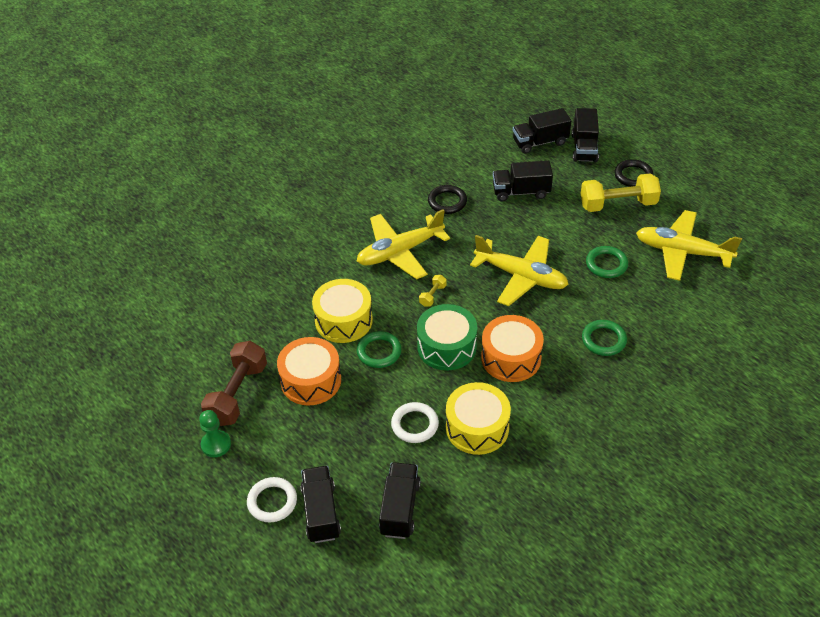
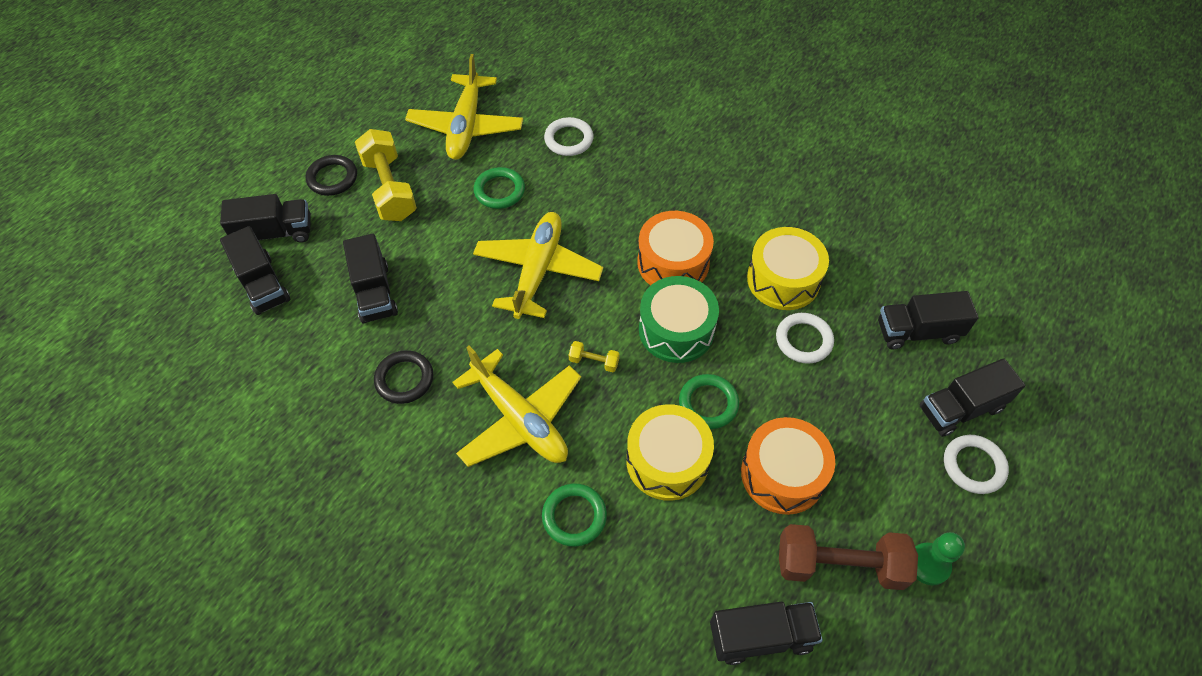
camera: 105 degrees left, 10 degrees up
(213, 341) = (760, 636): none -> black truck
(603, 340) = (620, 183): green ring -> green ring (574, 516)
(660, 314) = (569, 139): none -> white ring

